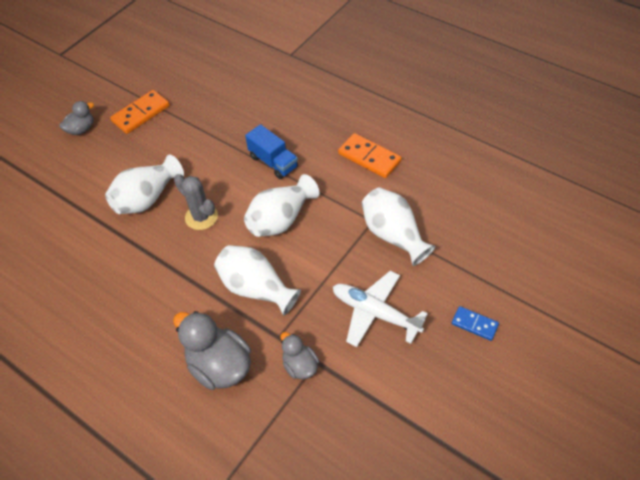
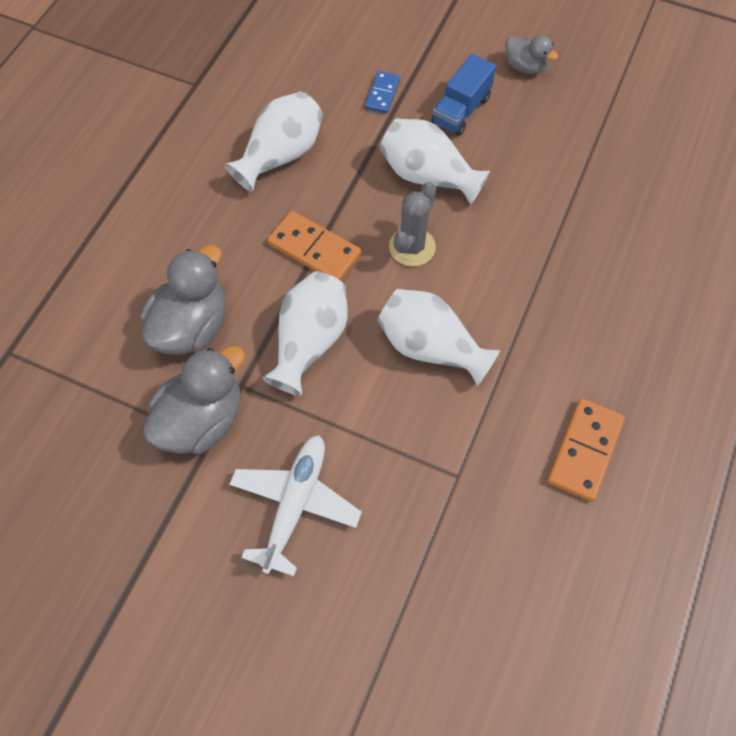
camera: 75 degrees right, 10 degrees up
(141, 114) = (575, 123): orange domino -> orange domino (314, 249)
(273, 162) = (535, 313): blue truck -> blue truck (461, 110)
(300, 365) = (202, 420): grey duck -> grey duck, size x1.77
(393, 235) = (437, 511): white vase -> white vase (281, 155)
(474, 324) = (297, 654): blue domino -> blue domino (382, 94)

